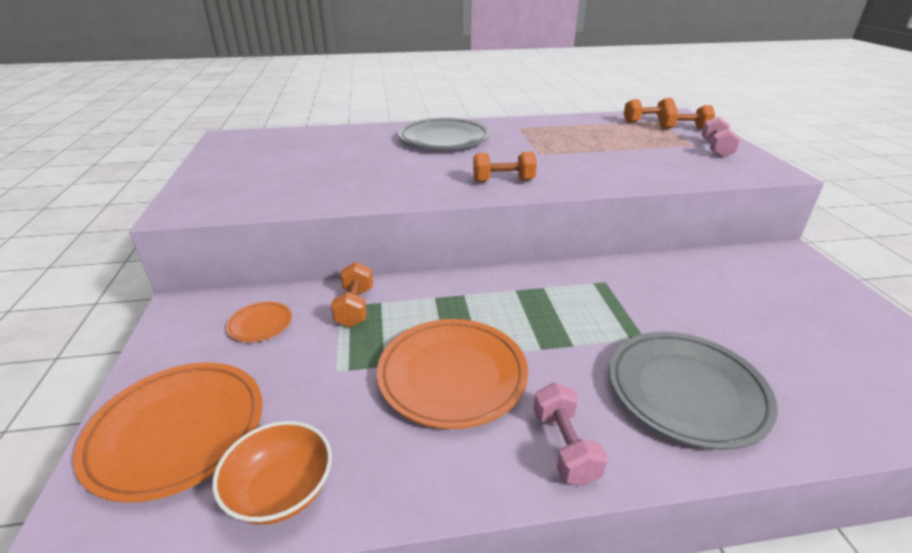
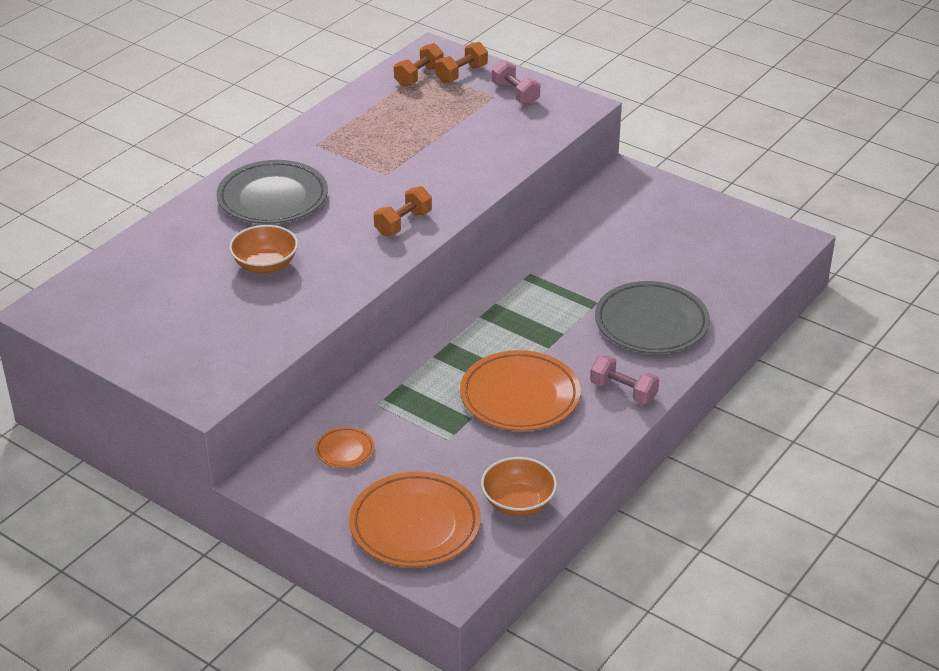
camera: 45 degrees left, 5 degrees up
(355, 307) = (389, 398): orange dumbbell -> none
(372, 164) = (265, 265): none -> orange bowl

